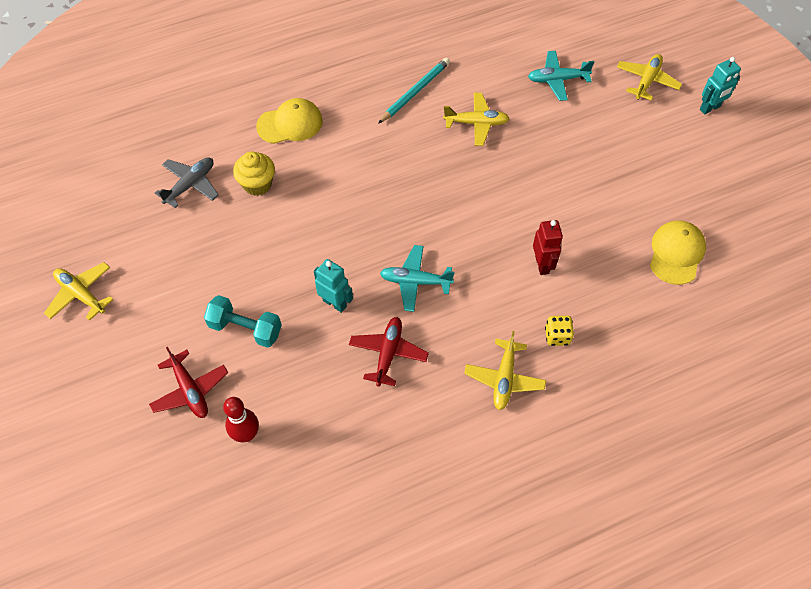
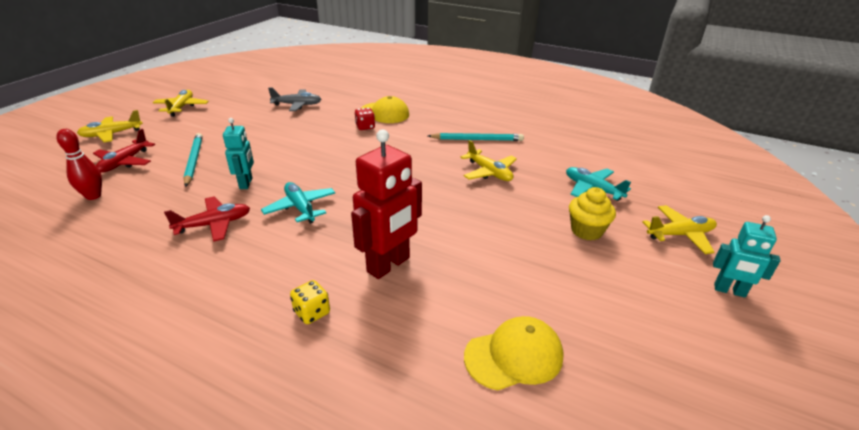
camera: 50 degrees right, 25 degrees down
(245, 329) = (194, 161): turquoise dumbbell -> turquoise pencil
(257, 184) = (322, 121): yellow cupcake -> yellow cupcake (586, 231)
(306, 157) = (365, 127): none -> red dice
(504, 378) = (231, 299): yellow plane -> yellow plane (112, 134)
(542, 265) = (389, 265): red robot -> red robot, size x1.68

